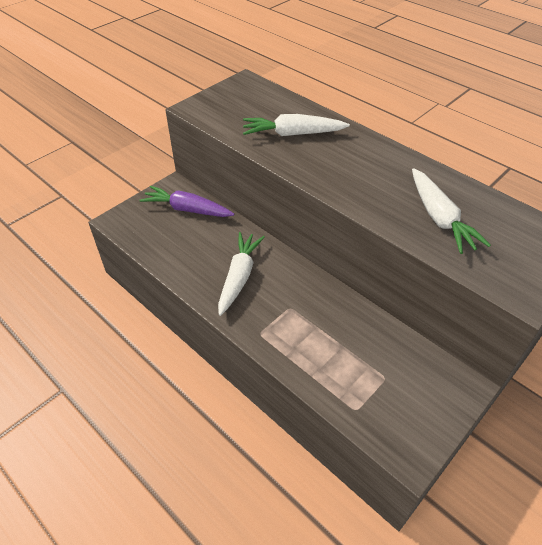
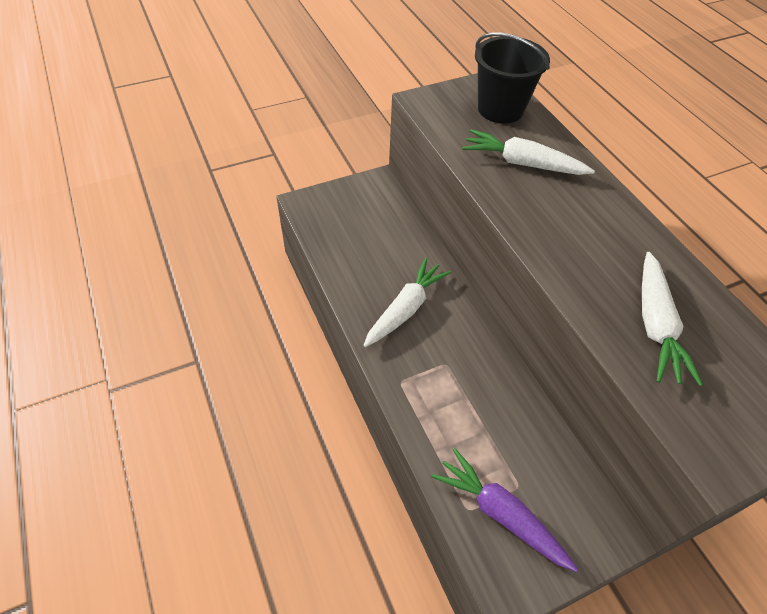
camera: 20 degrees right, 5 degrees up
(188, 209) = (383, 213): purple carrot -> purple carrot (501, 514)
(257, 99) = (500, 109): none -> black bucket

